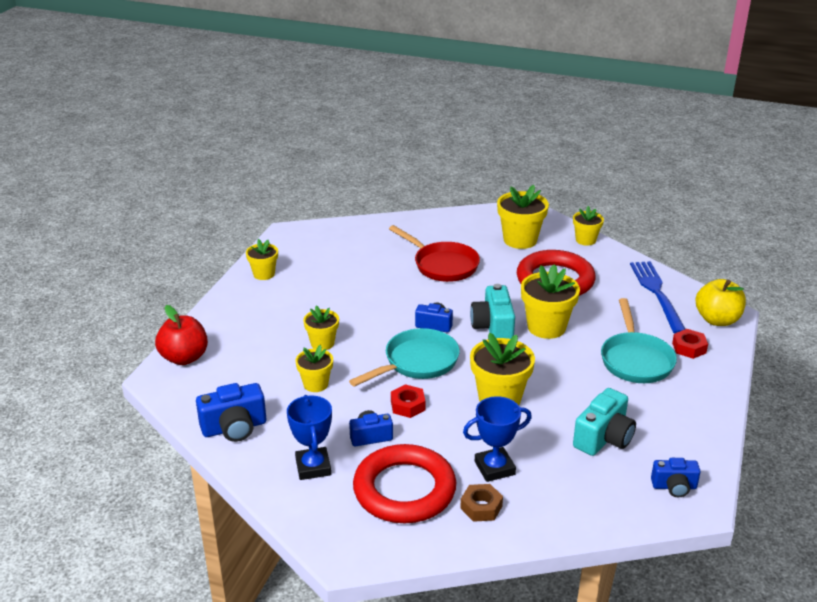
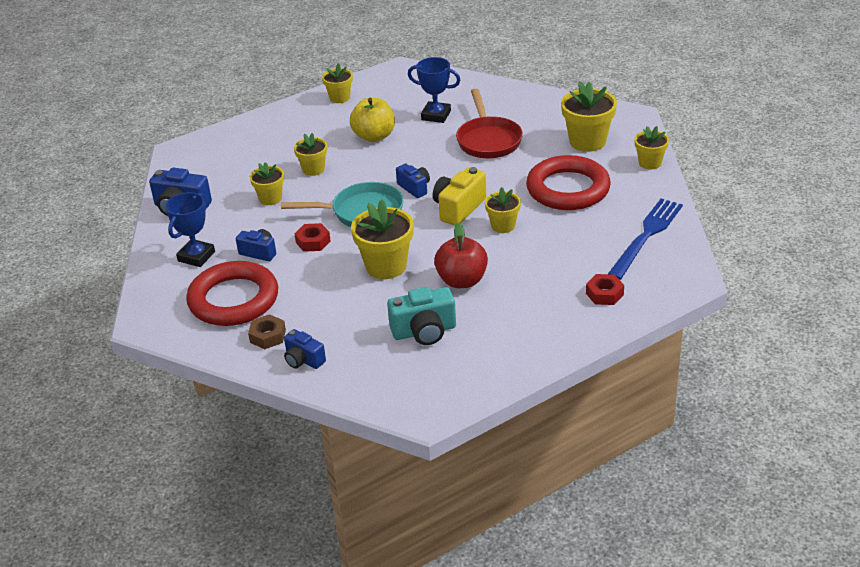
camera: 40 degrees right, 5 degrees up
(184, 358) = (209, 143): red apple -> red apple (462, 280)
(493, 327) = (458, 208): turquoise camera -> yellow camera
(494, 468) = (313, 314): blue trophy -> blue trophy (436, 115)
(546, 327) = (503, 226): yellow flower pot -> yellow flower pot, size x0.60
(635, 360) = (541, 283): turquoise pan -> none
(674, 487) = (426, 392): blue camera -> blue camera (303, 360)
(717, 320) = (669, 281): yellow apple -> yellow apple (374, 136)

